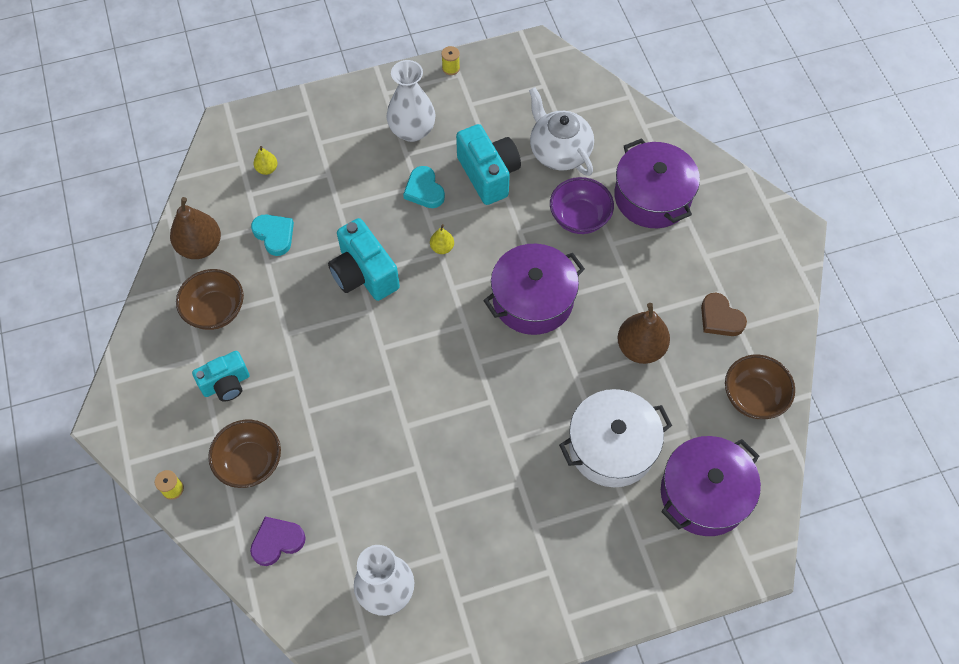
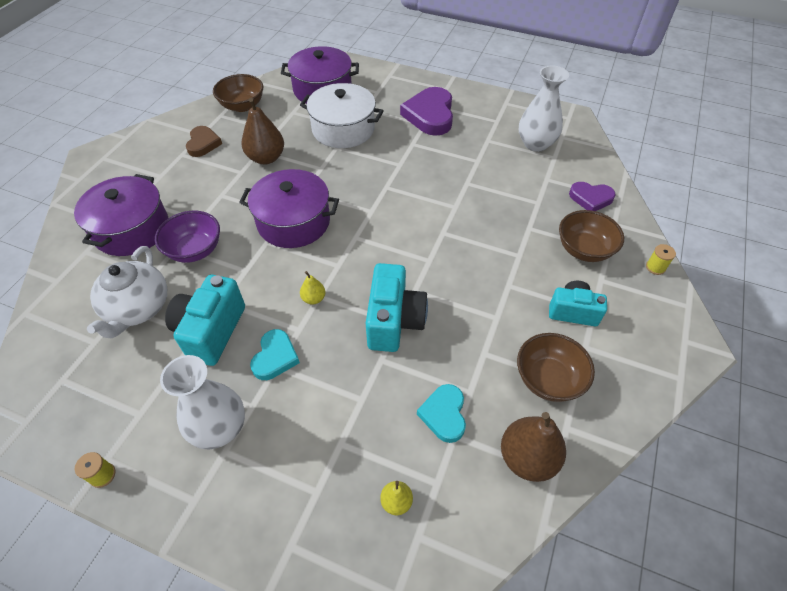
camera: 140 degrees left, 10 degrees down
(542, 547) = (430, 115): none -> purple heart

